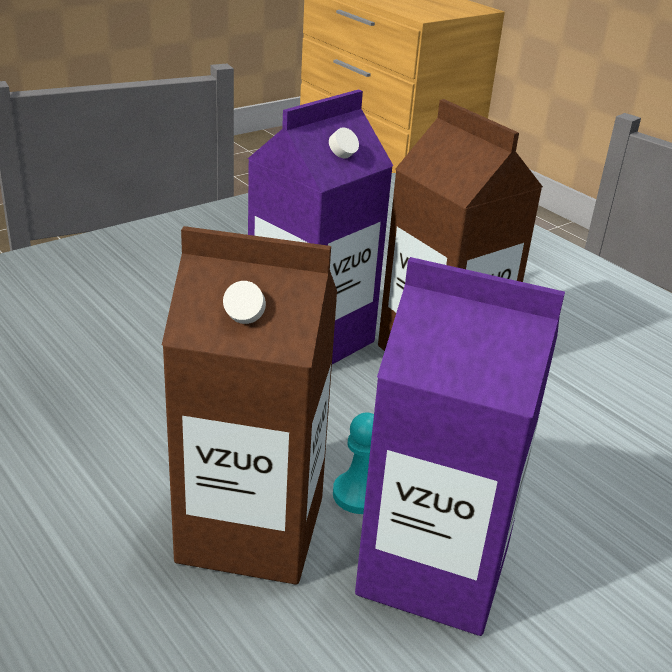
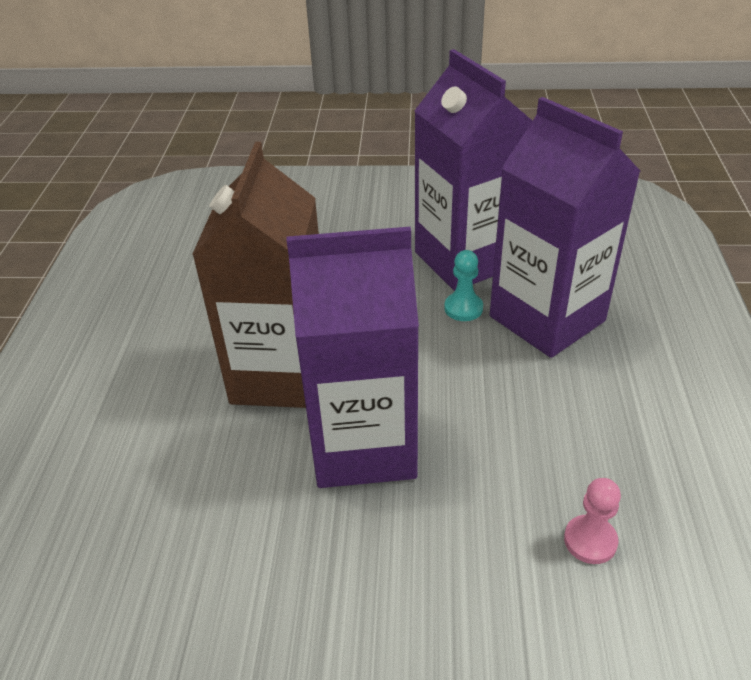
camera: 135 degrees left, 10 degrees up
(82, 353) = (590, 541): none -> pink pawn
(251, 529) = (547, 318): brown carton -> purple carton

